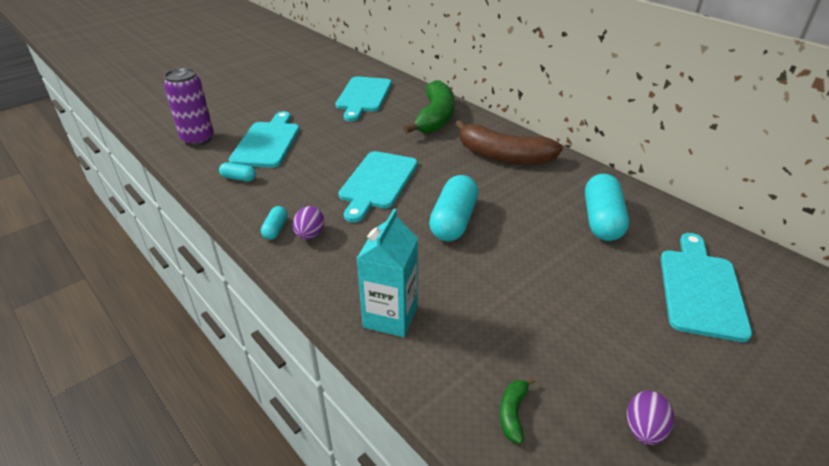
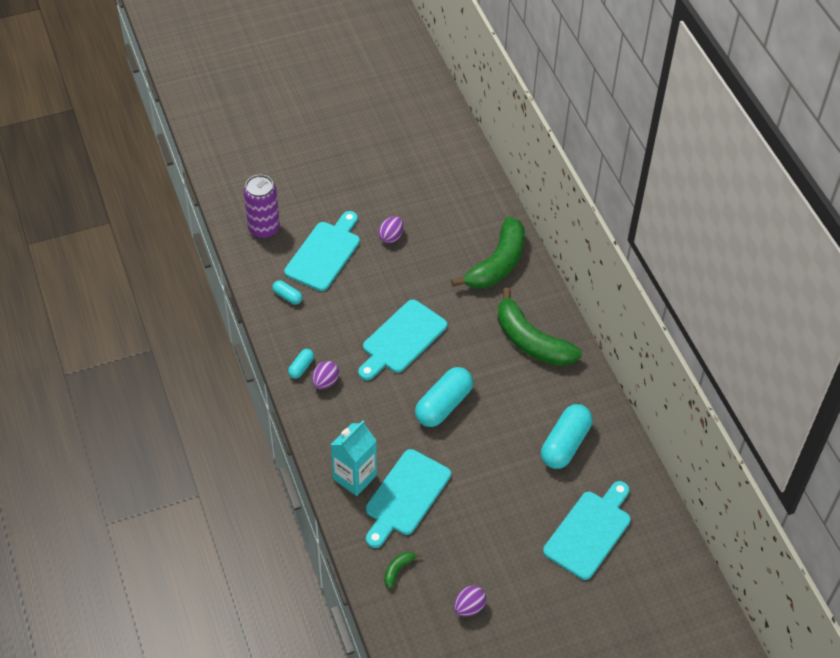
camera: 20 degrees right, 15 degrees up
(328, 121) = (391, 237): none -> purple egg
(363, 96) = (441, 206): turquoise cutting board -> turquoise cutting board (405, 496)
(503, 156) = (531, 341): brown banana -> green banana

